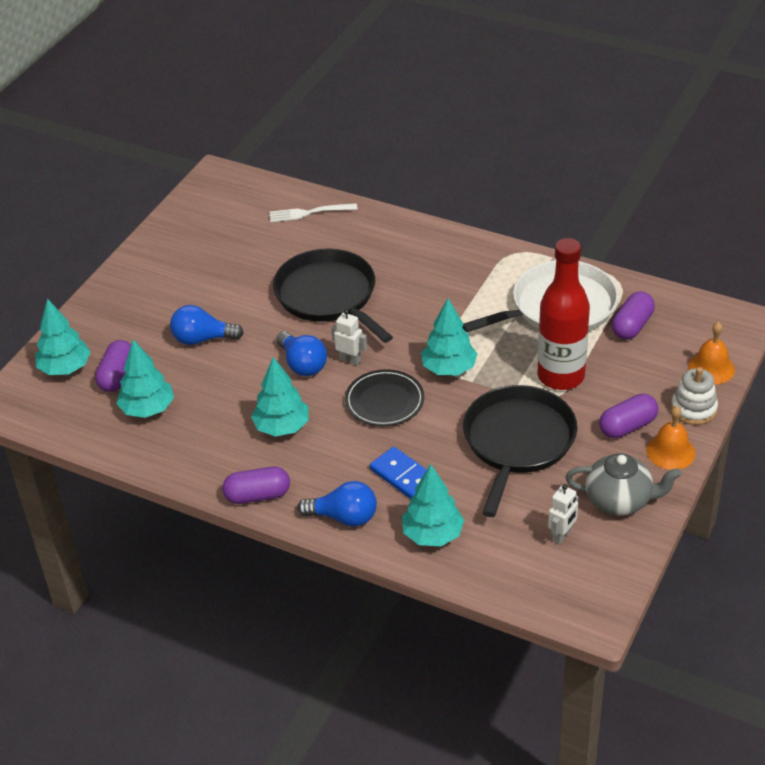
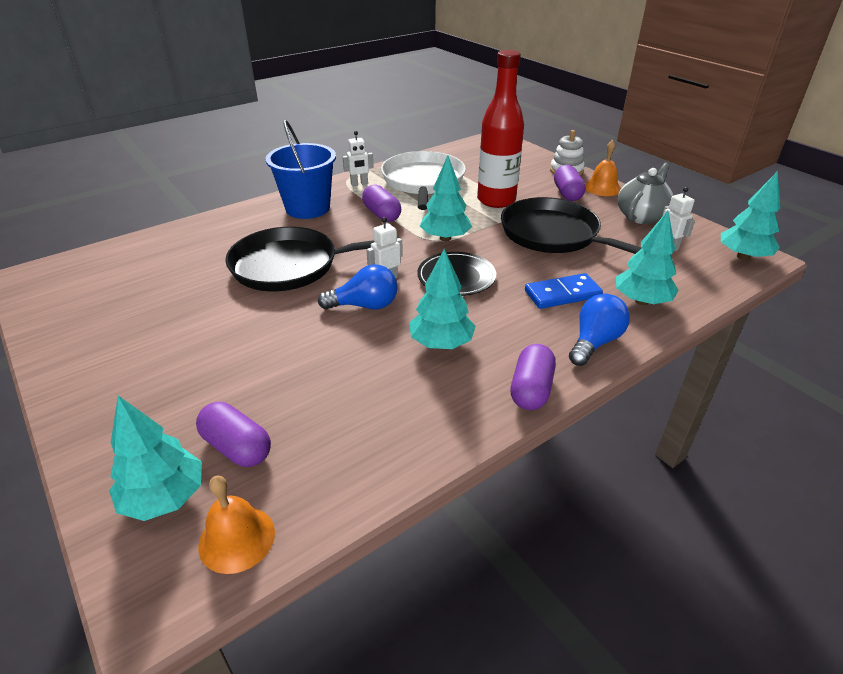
camera: 65 degrees left, 5 degrees down
(148, 409) = (323, 436): turquoise tree -> turquoise tree (743, 256)
(202, 339) = (255, 358): blue light bulb -> none
(309, 213) = (168, 244): white fork -> none
(433, 257) = (307, 208): none -> blue bucket
(513, 266) = (359, 184): none -> white robot
(632, 326) = (469, 166): purple capsule -> purple capsule (381, 214)
(711, 368) = (532, 156): orange bell -> orange bell (237, 538)

